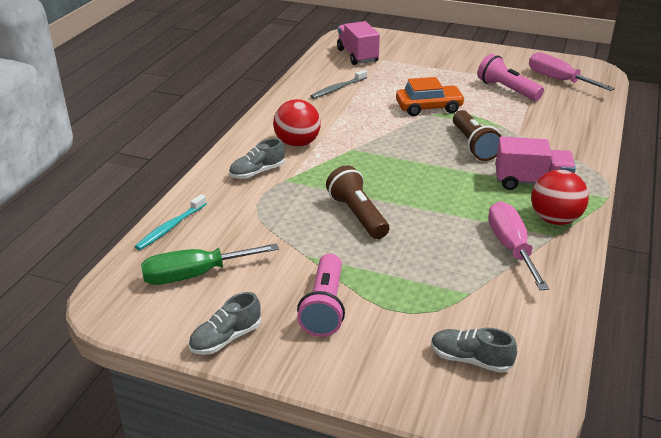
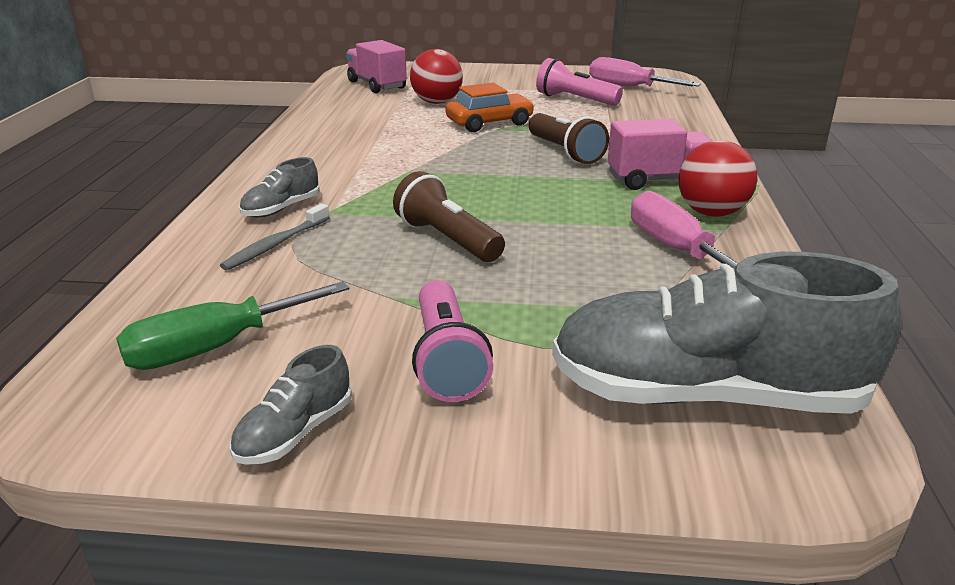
camera: 15 degrees left, 5 degrees down
(170, 227) = (159, 290): turquoise toothbrush -> none
(297, 144) = (330, 173): red ball -> red ball (437, 102)
(338, 89) = (364, 116): grey toothbrush -> grey toothbrush (276, 244)
(470, 359) = (705, 395): grey shoe -> grey shoe, size x2.28

